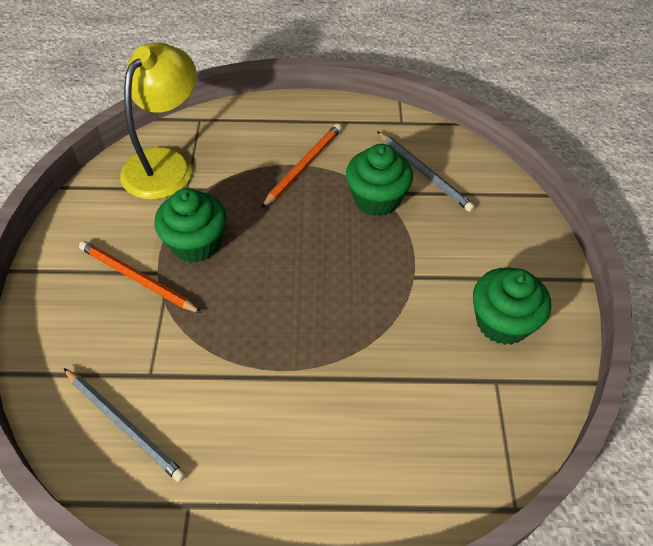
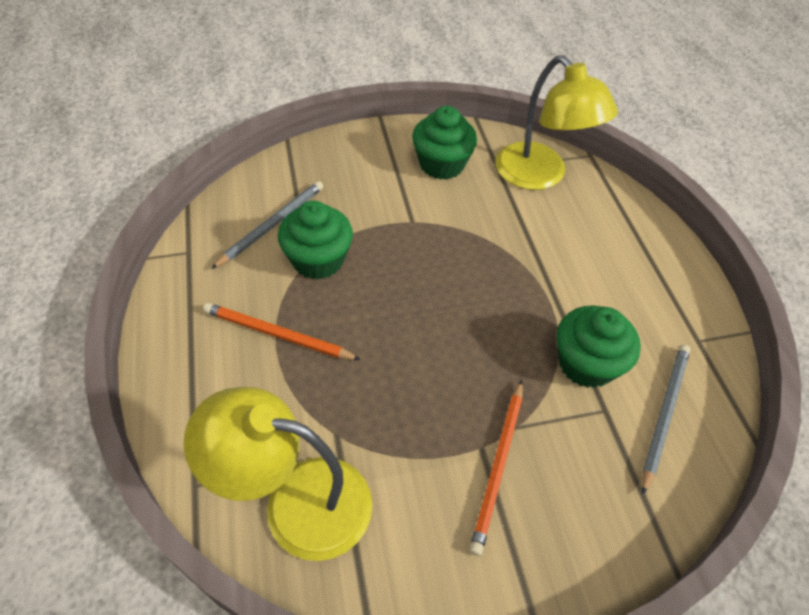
camera: 105 degrees left, 0 degrees up
(196, 243) = (427, 418): green cupcake -> green cupcake (586, 363)
(476, 425) = (540, 176): none -> yellow lamp

